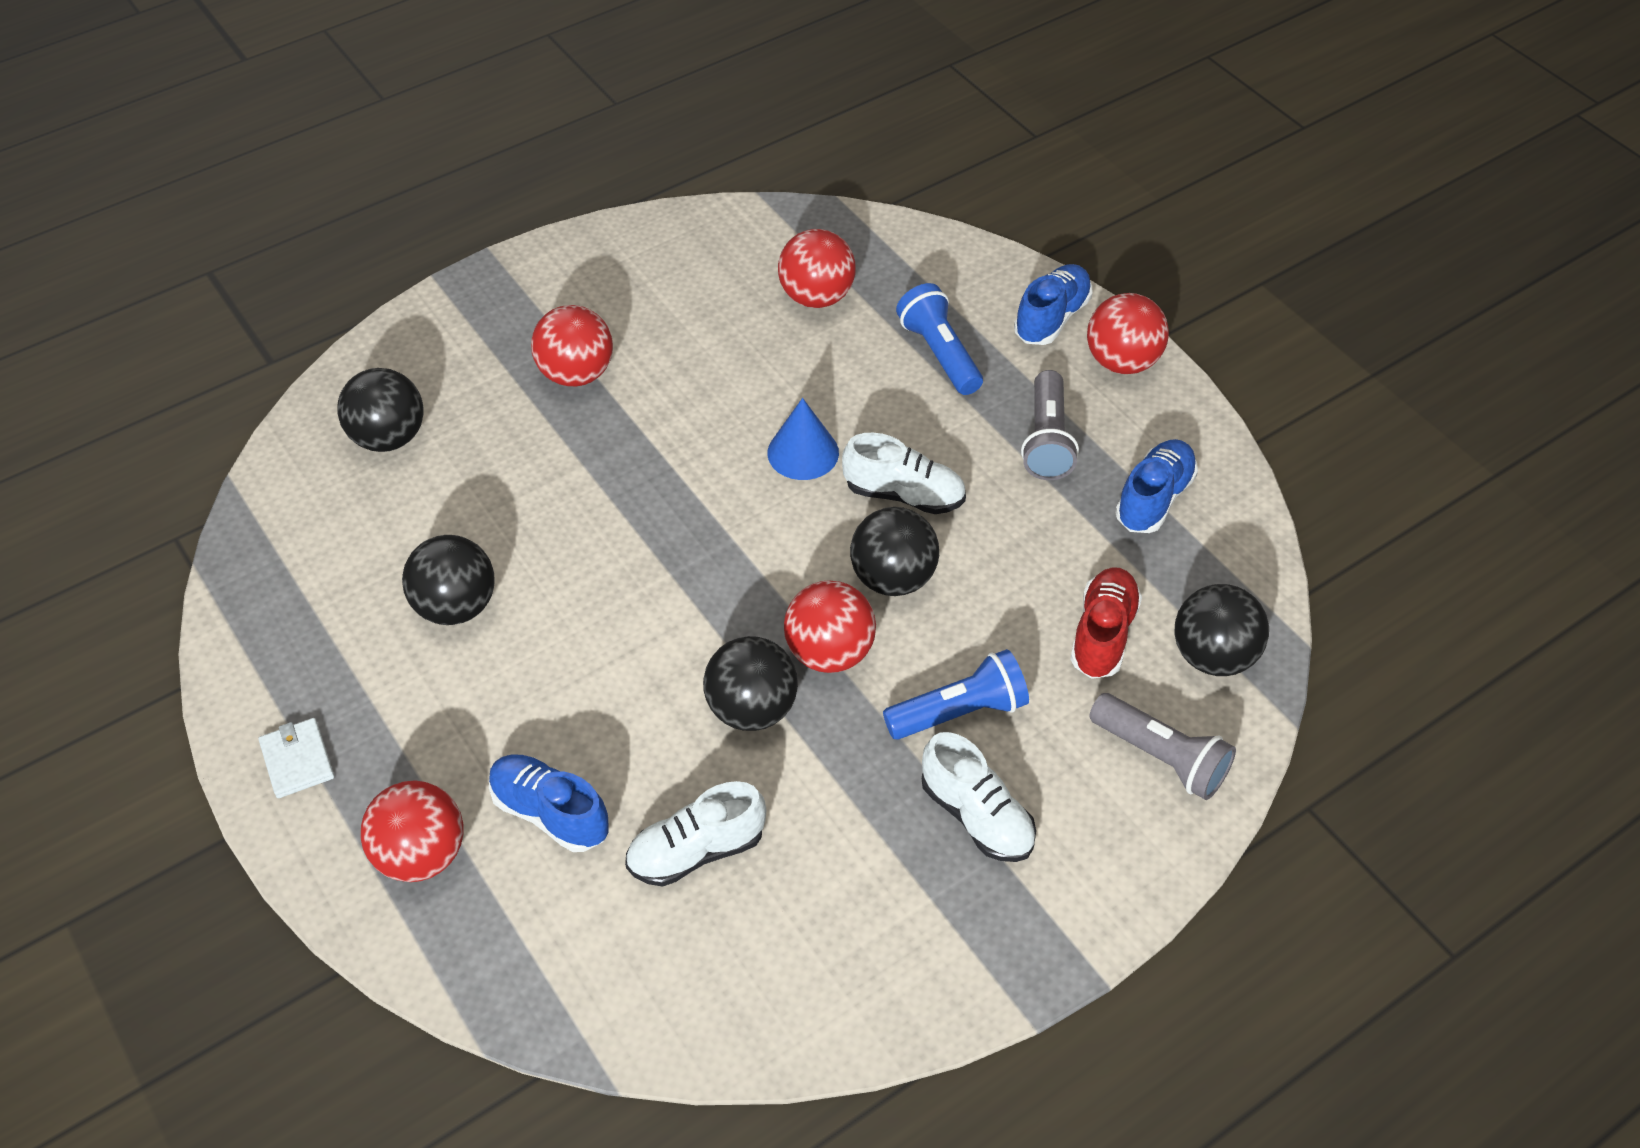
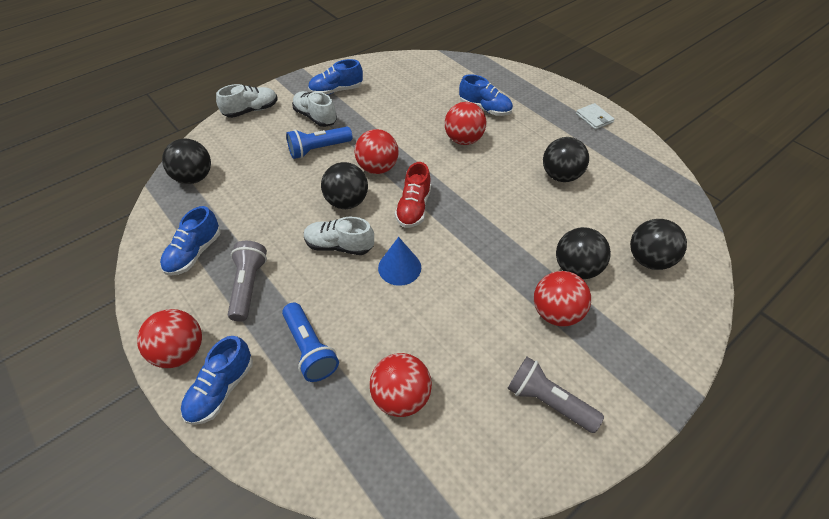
camera: 175 degrees right, 0 degrees up
(421, 855) = (528, 95): red ball -> red ball (463, 140)
(696, 851) = (425, 101): white shoe -> white shoe (251, 110)
(752, 709) = (410, 145): black ball -> black ball (576, 268)
(929, 912) = (336, 91): none -> blue shoe
(1102, 634) = (245, 183): red shoe -> red shoe (413, 208)
(1161, 758) = (233, 139): grey flashlight -> grey flashlight (547, 401)

